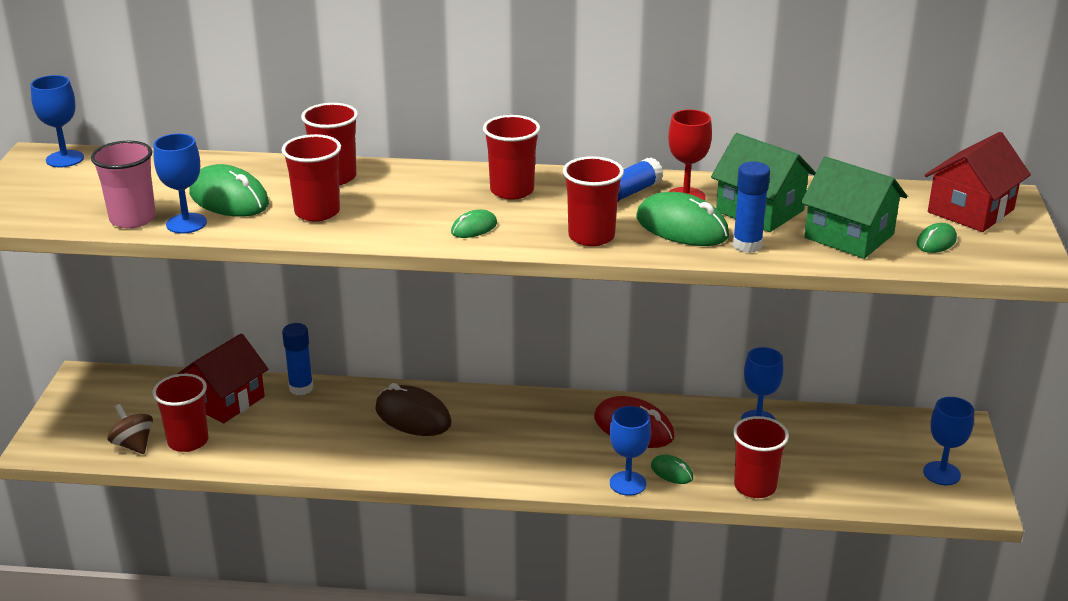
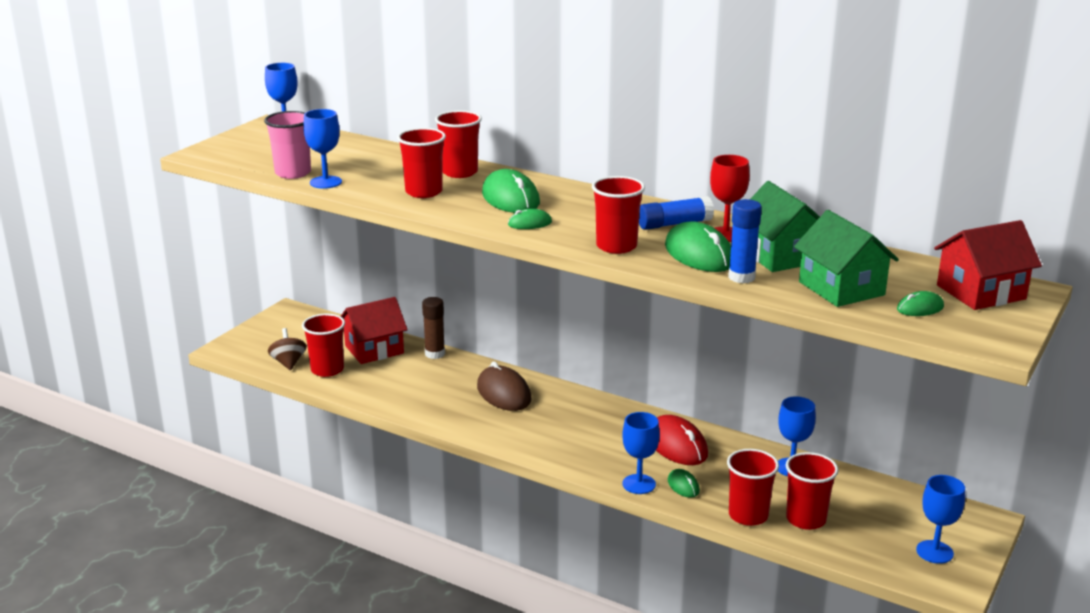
camera: 25 degrees right, 5 degrees down
(229, 198) = (370, 172): green mouse -> green mouse (510, 198)
(301, 388) = (435, 354): blue glue stick -> brown glue stick
(512, 191) = (585, 205): red cup -> red cup (806, 519)

